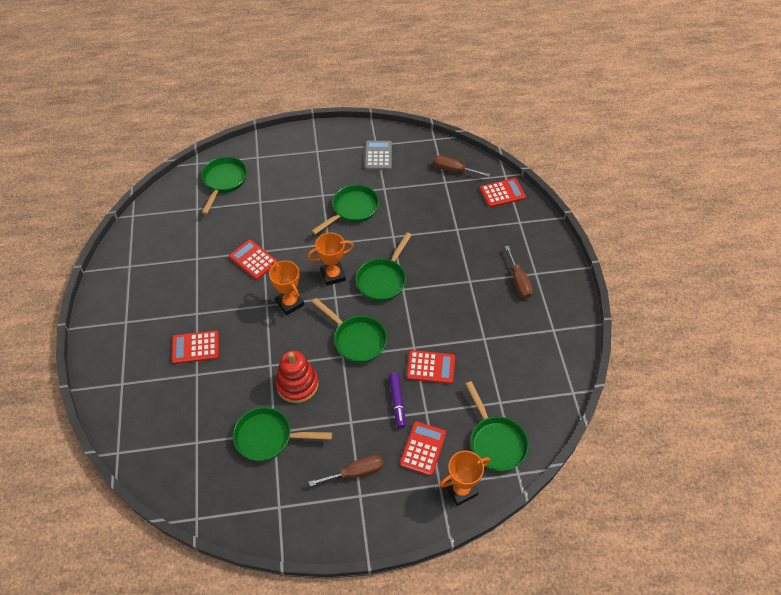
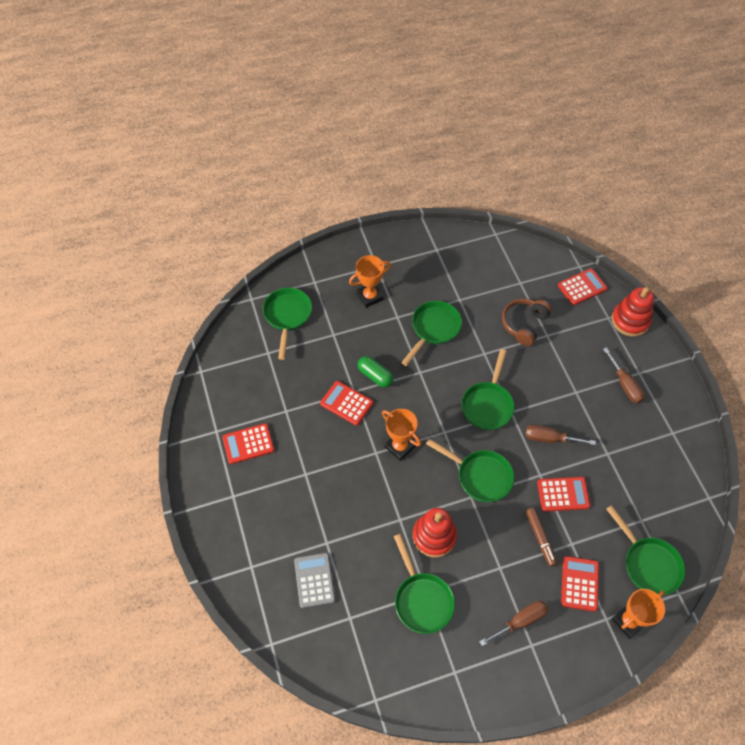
camera: 10 degrees left, 5 degrees up
(195, 347) = (316, 513): red calculator -> red calculator (248, 444)
(268, 437) = (422, 599): green pan -> green pan turned 105 degrees counterclockwise
(287, 241) = (375, 376): none -> green capsule
(333, 275) = (435, 408): orange trophy -> orange trophy (370, 296)
(378, 156) = (442, 262): grey calculator -> grey calculator (314, 580)
(397, 402) = (540, 538): purple marker -> brown marker
(438, 217) = (524, 324): none -> brown headphones
(453, 170) = (525, 268): brown screwdriver -> brown screwdriver (549, 438)
(540, 227) = (630, 320): none -> red stacking toy

